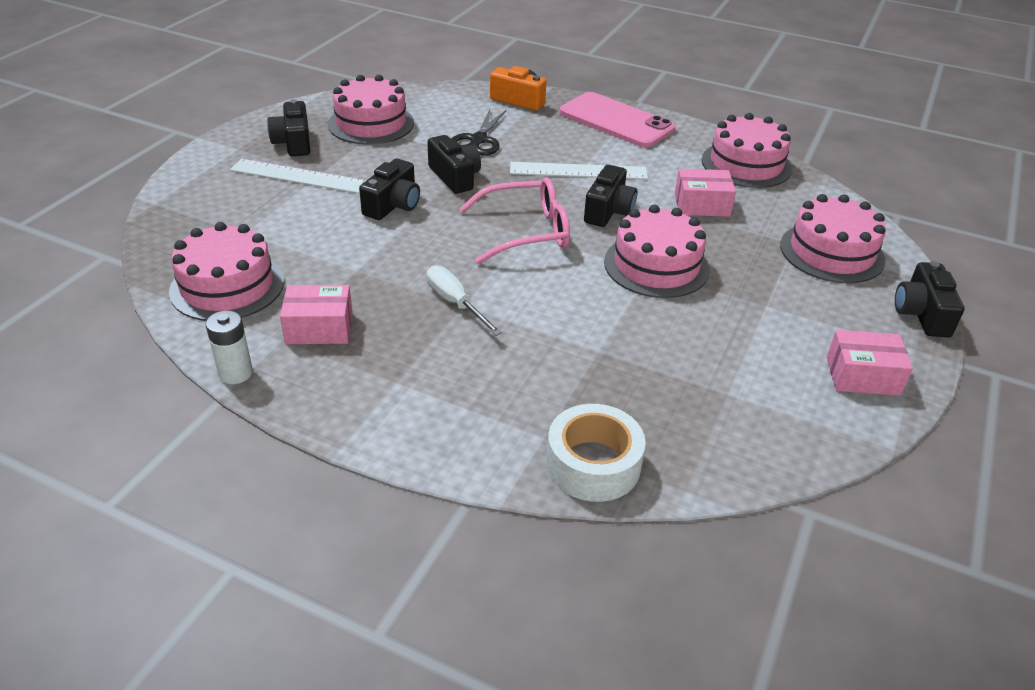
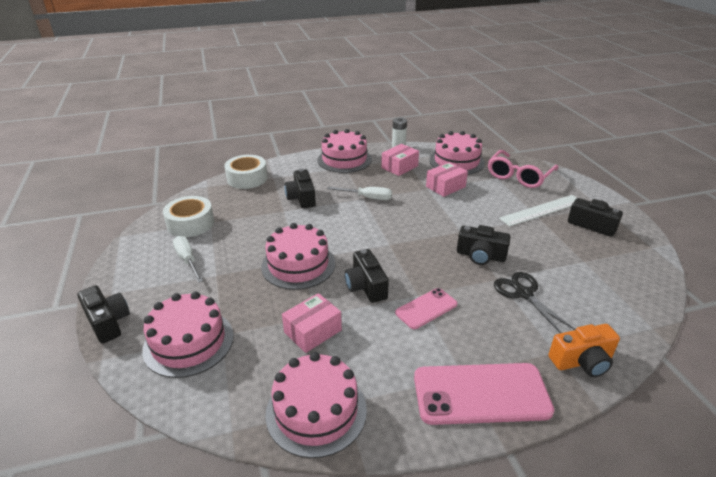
camera: 140 degrees right, 5 degrees down
(371, 123) = (598, 263): pink cake -> pink cake (344, 159)
(393, 205) = (473, 222): black camera -> black camera (301, 198)
(527, 231) = (389, 246): pink glasses -> pink glasses (519, 176)
(578, 171) = (426, 308): white ruler -> pink phone
(762, 408) = (190, 224): none -> white tape
(795, 344) = (187, 260): none -> white screwdriver
(862, 376) = (143, 261): pink box -> pink box (445, 187)

